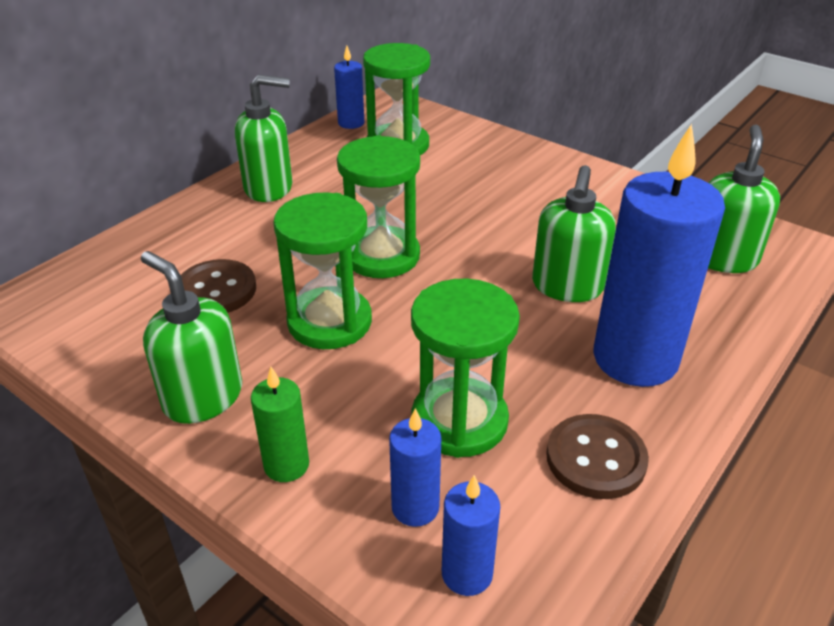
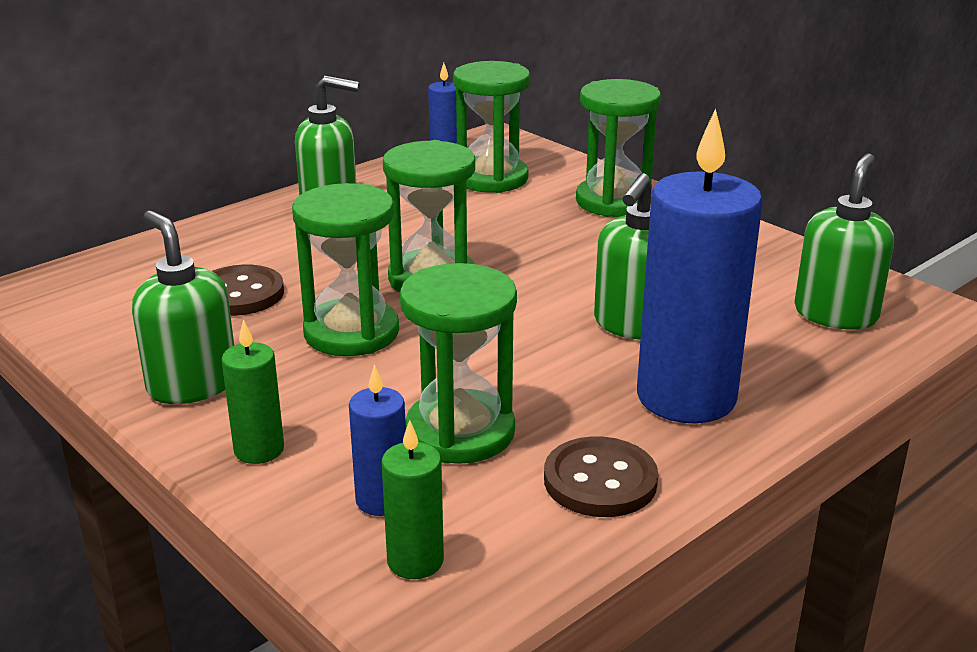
camera: 10 degrees right, 10 degrees down
(467, 573) = (415, 561): blue candle -> green candle
(507, 160) = (614, 201): none -> green hourglass

